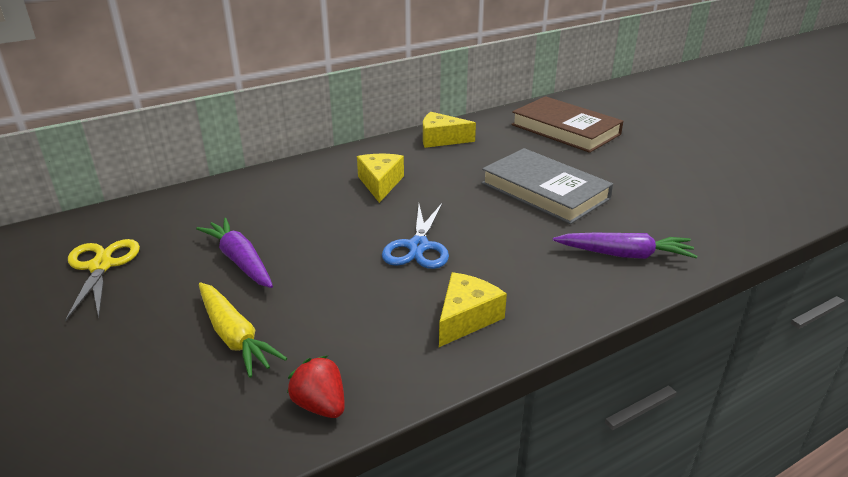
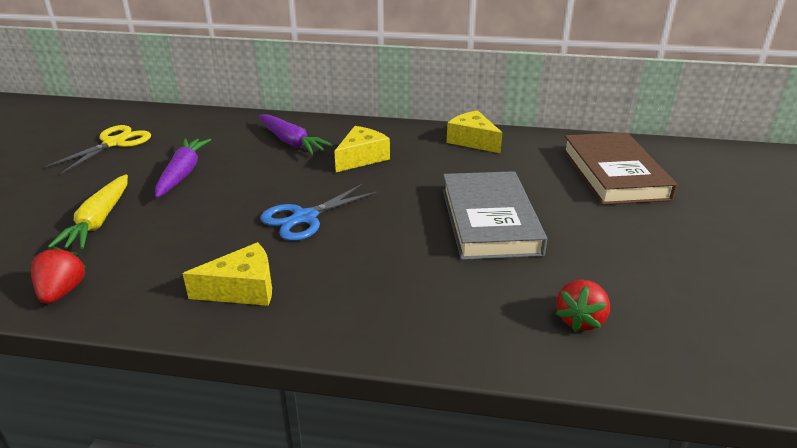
camera: 40 degrees right, 0 degrees up
(624, 254) = (464, 312): purple carrot -> purple carrot (291, 142)
(684, 227) = (580, 320): none -> red strawberry

